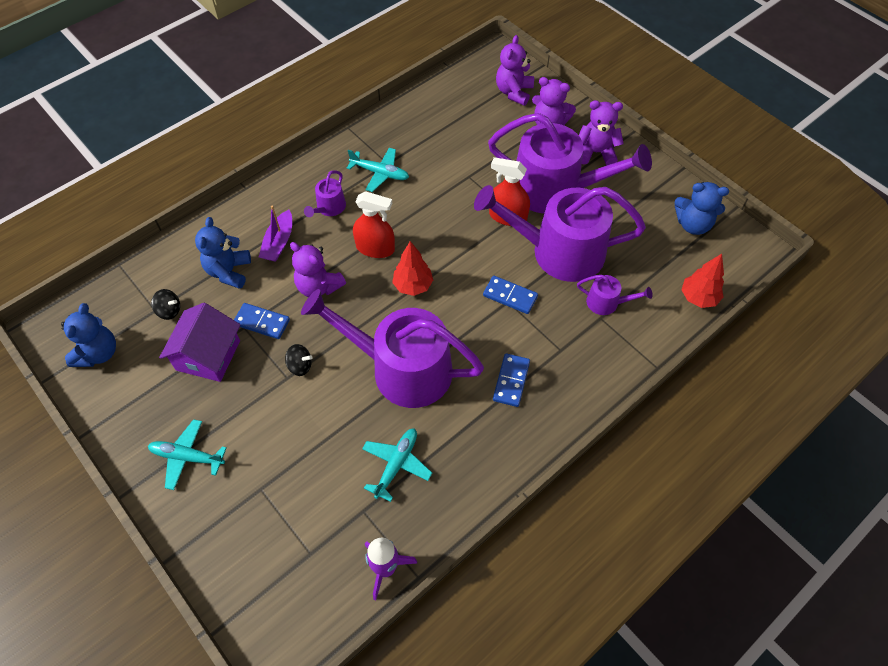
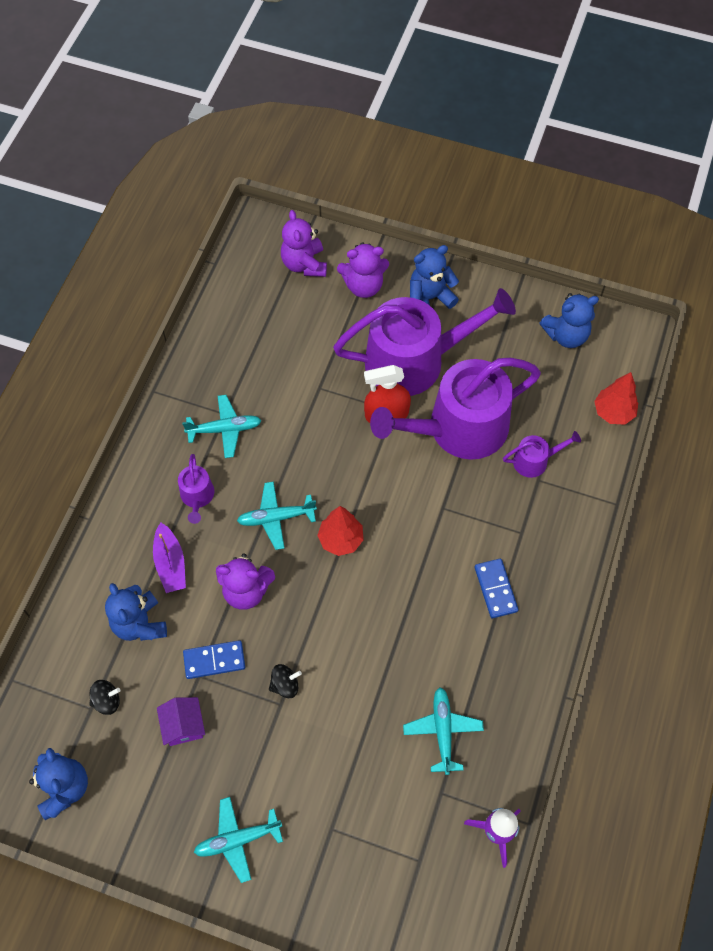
camera: 30 degrees left, 5 degrees up
(208, 355) = (183, 725): purple house -> purple house, size x0.60
(375, 248) = (276, 518): red spray bottle -> turquoise plane
(402, 369) = (386, 633): purple watering can -> none
(510, 296) = (441, 501): blue domino -> none
(596, 152) = (430, 298): purple teddy bear -> blue teddy bear

